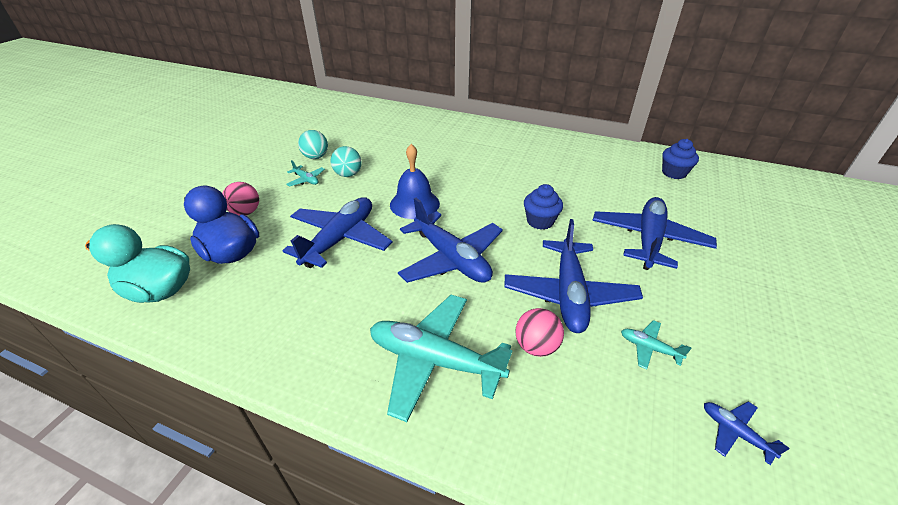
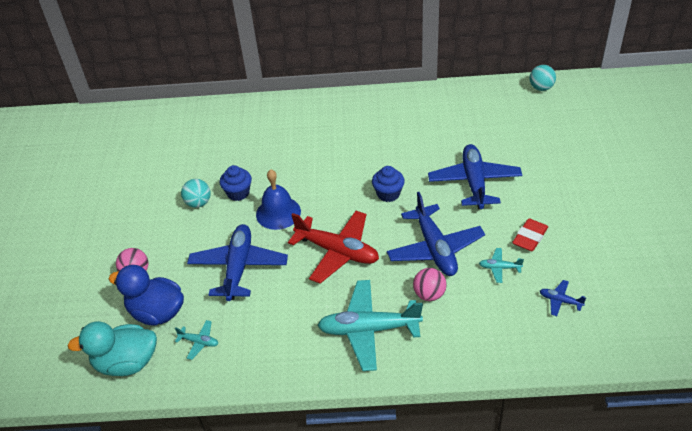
camera: 20 degrees left, 5 degrees up
(306, 180) = (164, 222): turquoise plane -> turquoise plane (199, 342)
(316, 157) = (152, 194): turquoise ball -> turquoise ball (541, 88)
(451, 259) = (337, 252): blue plane -> red plane
(674, 173) = (474, 108): blue cupcake -> blue cupcake (238, 193)
(706, 324) = (530, 237): none -> red eraser

